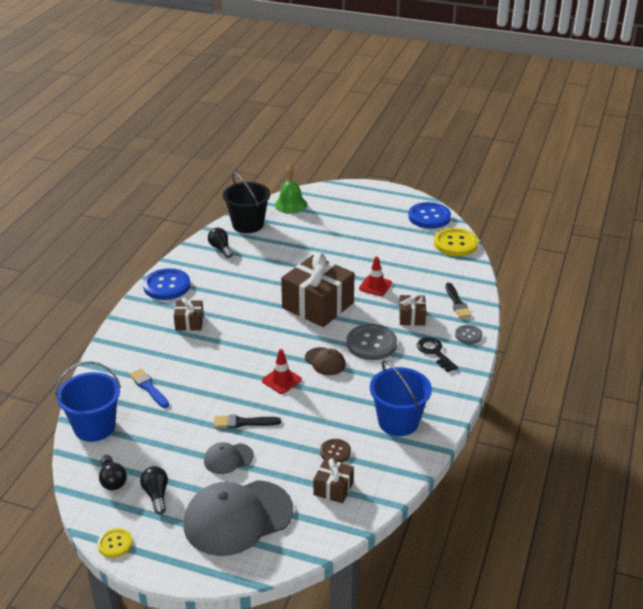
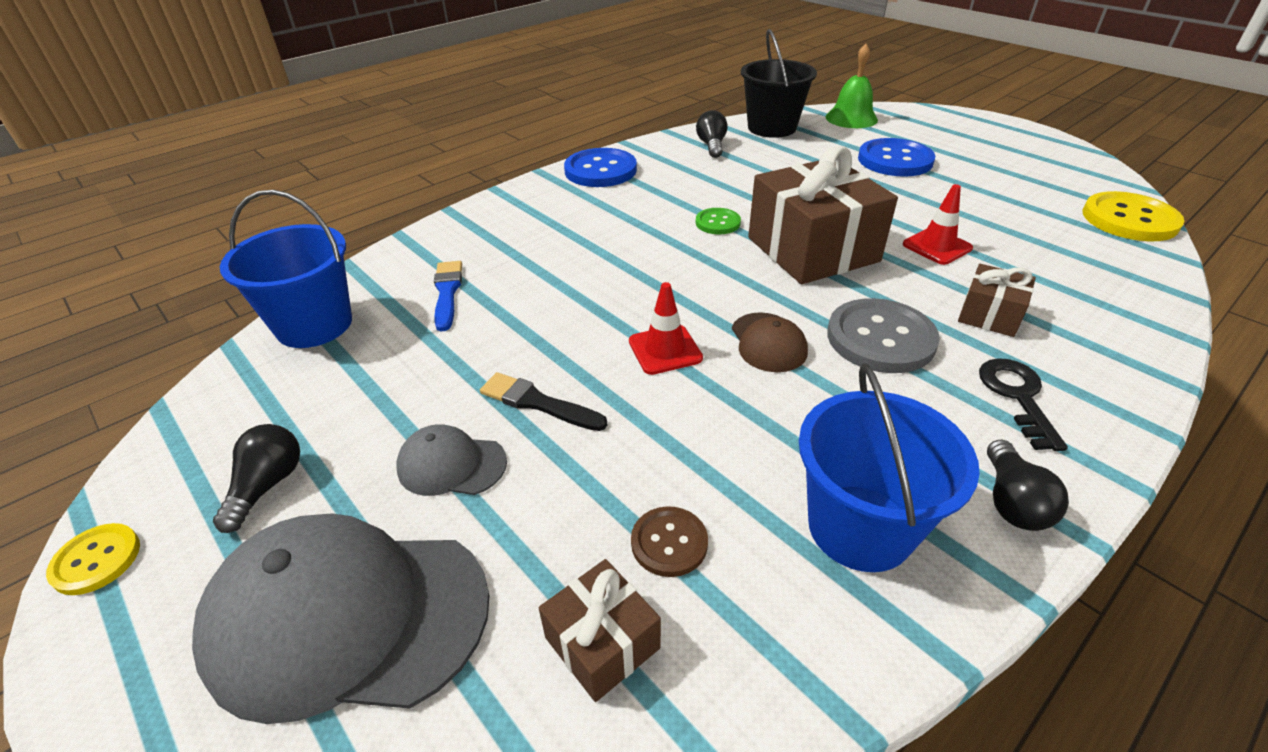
camera: 30 degrees right, 5 degrees up
(112, 480) = (238, 424): black light bulb -> black light bulb (1012, 502)
(189, 322) = (590, 221): brown gift -> none
(260, 303) = (717, 223): none -> green button
(429, 217) = (1086, 173): blue button -> blue button (895, 160)
(457, 303) = (1104, 316): black brush -> none
(468, 335) = (1114, 385): grey button -> none

